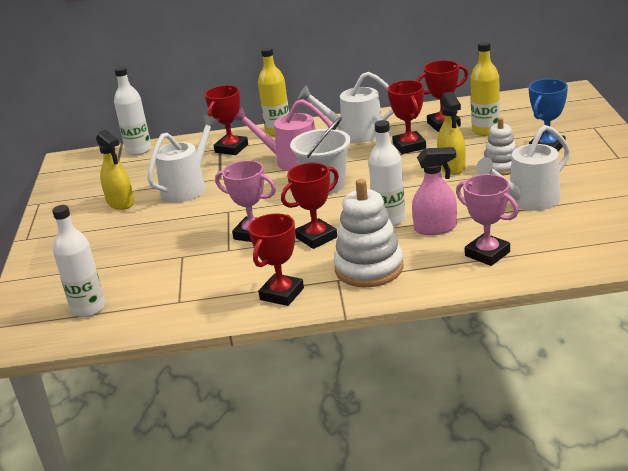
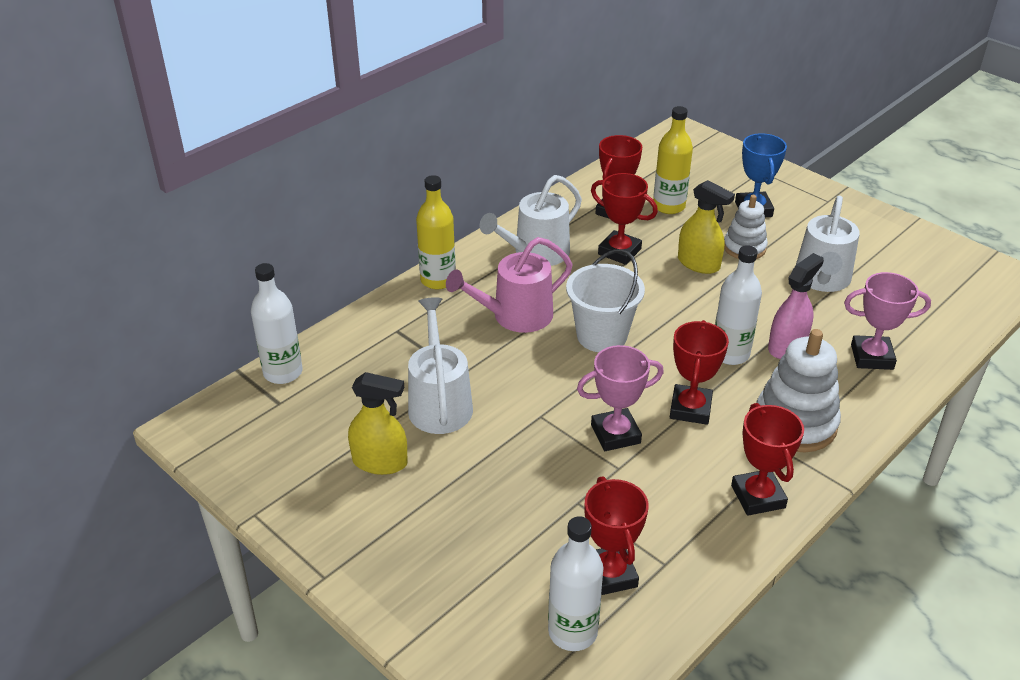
camera: 45 degrees left, 10 degrees up
(231, 148) = (413, 325): red trophy -> red trophy (609, 574)

